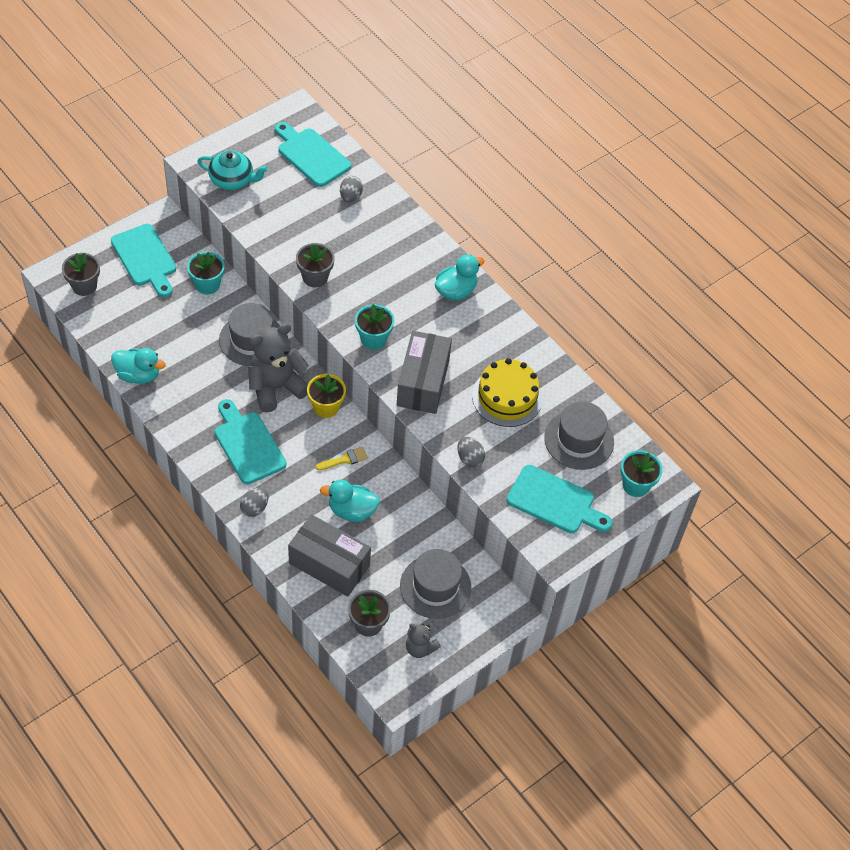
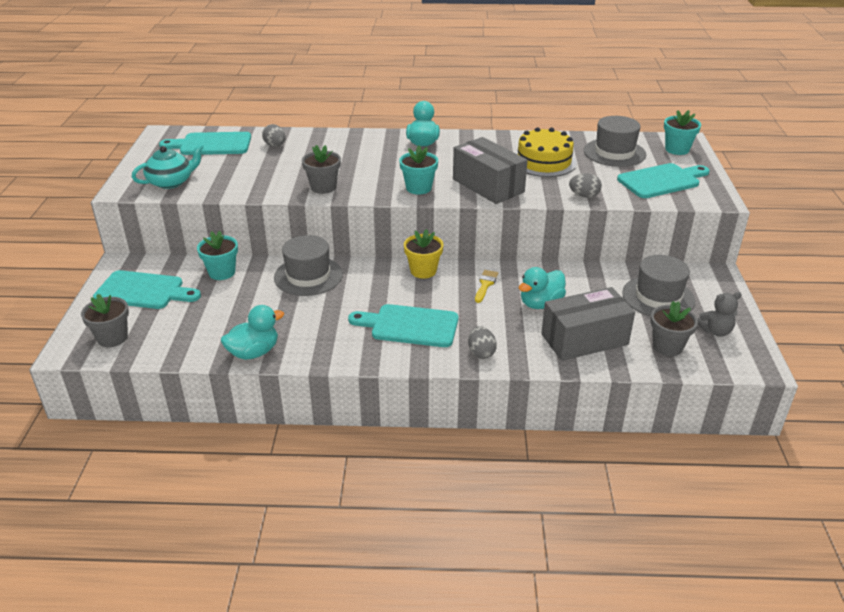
camera: 45 degrees left, 20 degrees down
(276, 387) = (371, 285): grey teddy bear -> none

